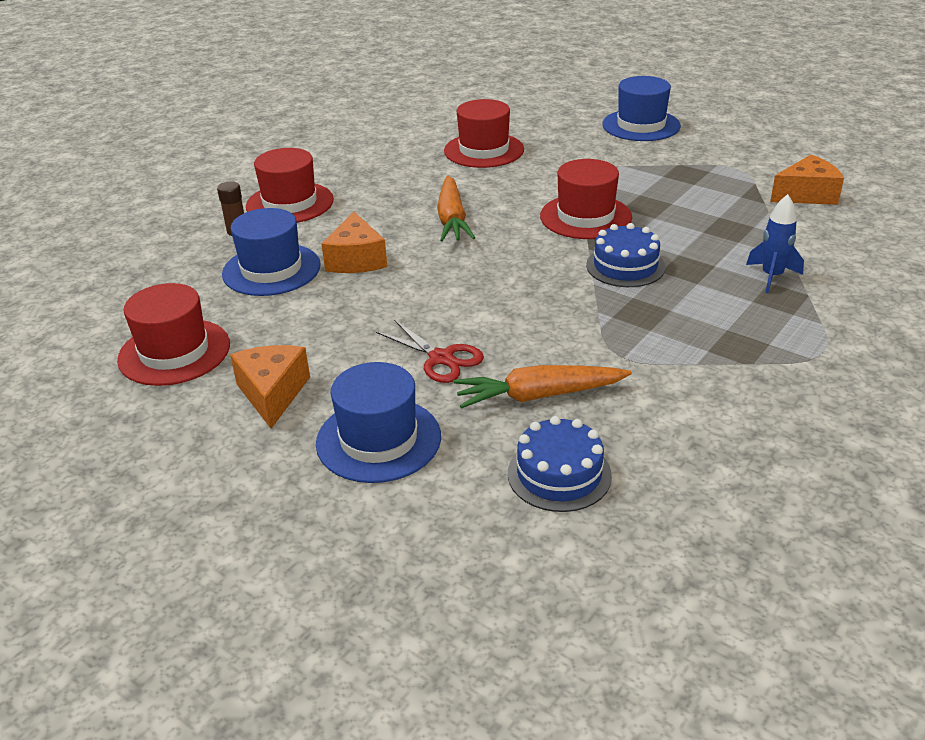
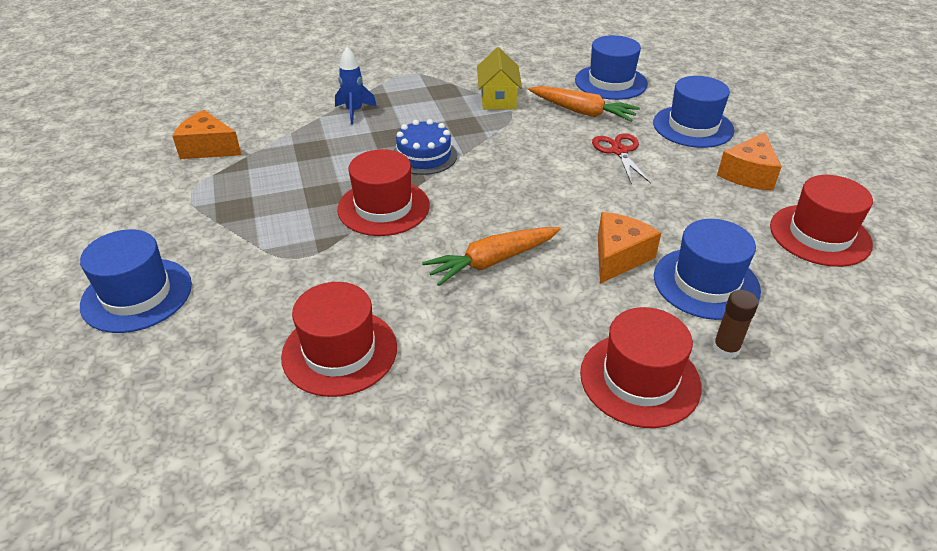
camera: 145 degrees left, 5 degrees up
(452, 219) = (492, 261): orange carrot -> orange carrot turned 150 degrees counterclockwise
(559, 474) = (611, 82): blue cake -> blue hat
(661, 366) = (498, 99): none -> yellow house

